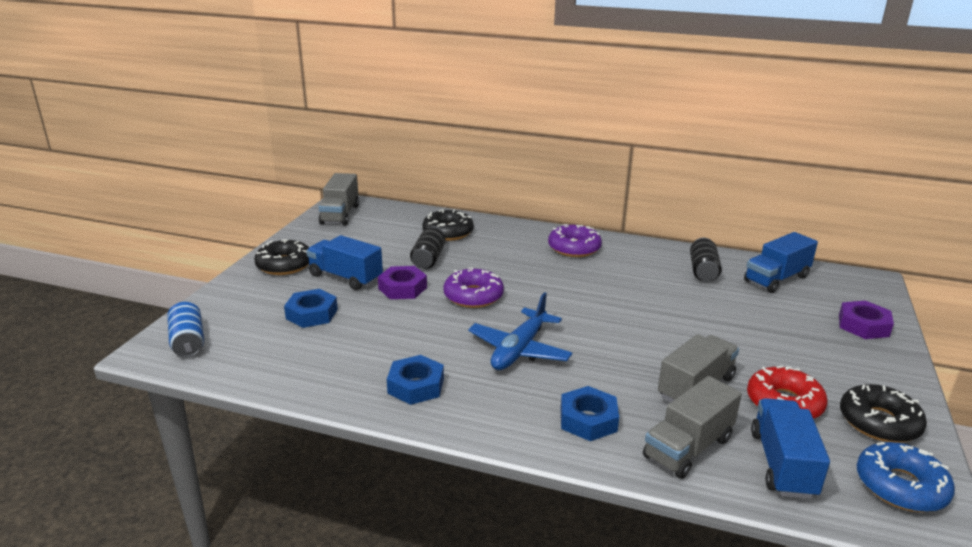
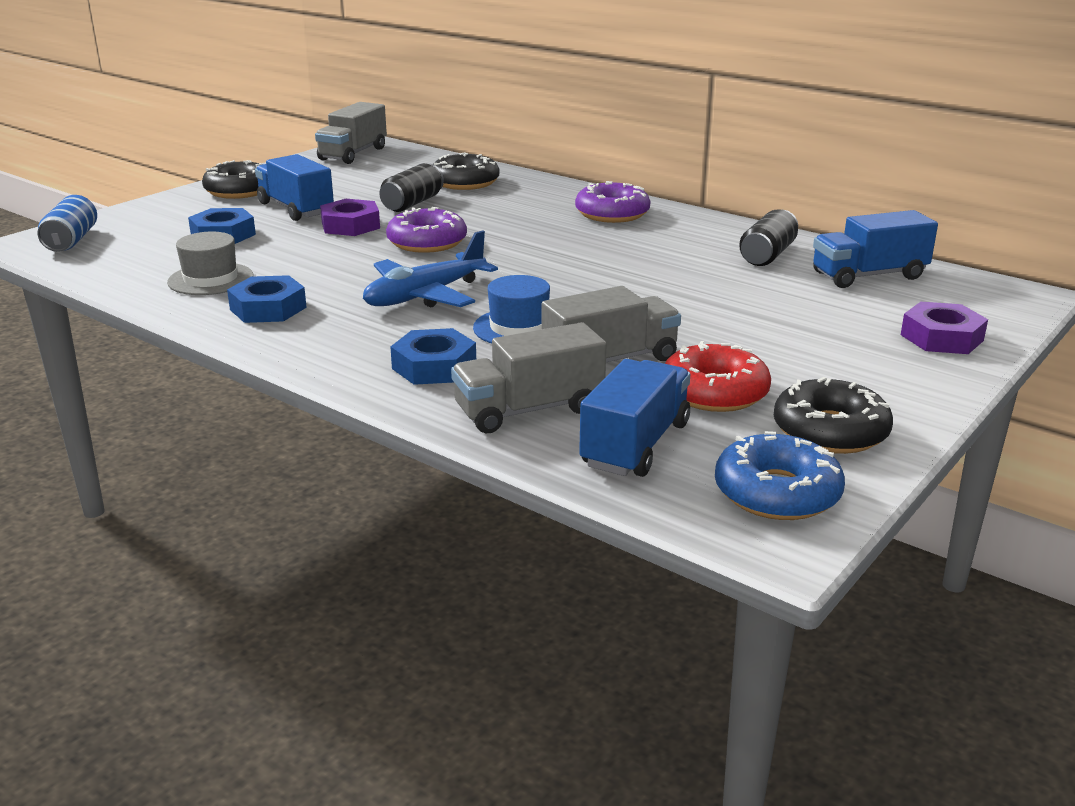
camera: 20 degrees right, 0 degrees up
(343, 363) = (210, 279): none -> grey hat
(610, 369) = (519, 328): none -> blue hat

